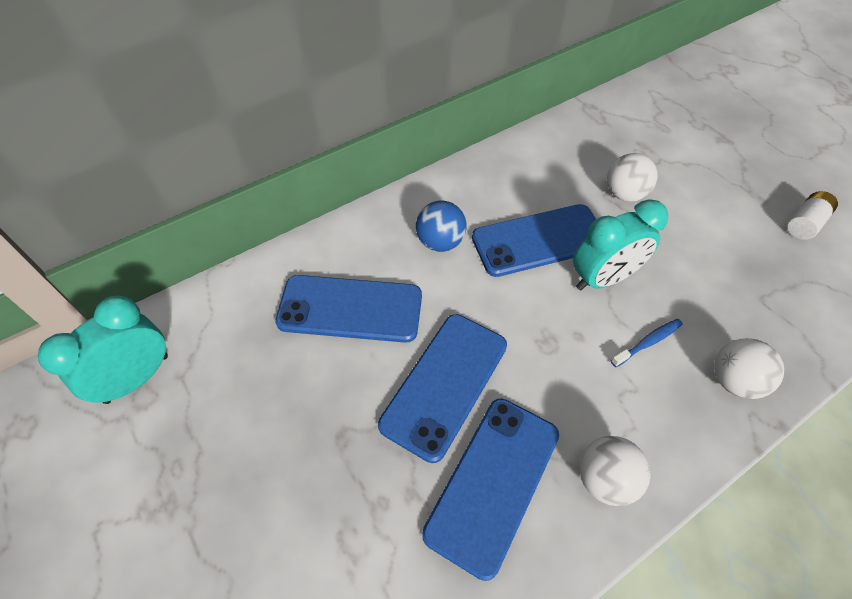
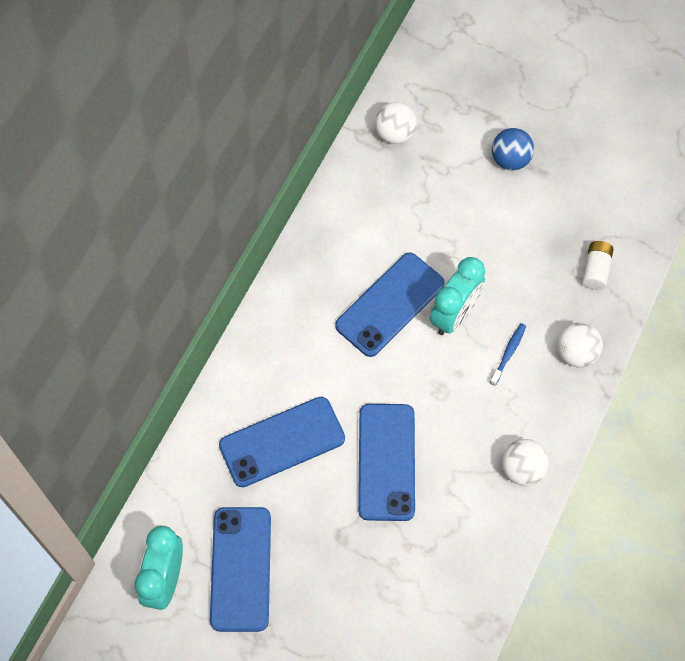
camera: 30 degrees left, 10 degrees up
(440, 242) = (314, 347): blue ball -> blue ball (510, 160)
(493, 483) = (455, 510): blue phone -> blue phone (241, 568)
(624, 194) = (435, 222): white ball -> white ball (395, 134)
(805, 223) = (582, 182): white battery -> white battery (595, 270)

